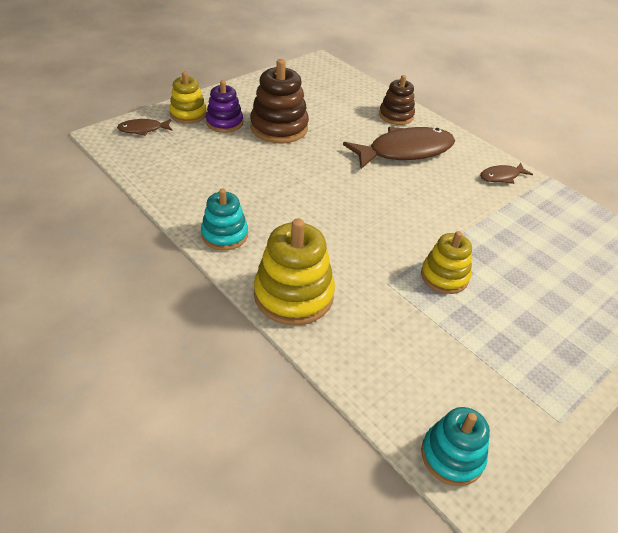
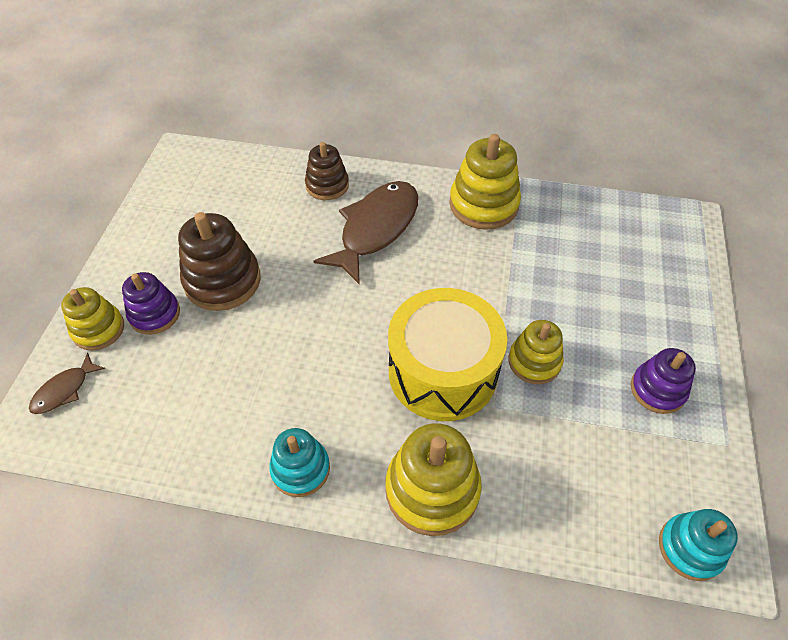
camera: 35 degrees left, 10 degrees up
(369, 243) = (442, 371): none -> yellow drum
(501, 177) = (483, 204): brown fish -> yellow stacking toy
(532, 350) = (657, 390): none -> purple stacking toy

